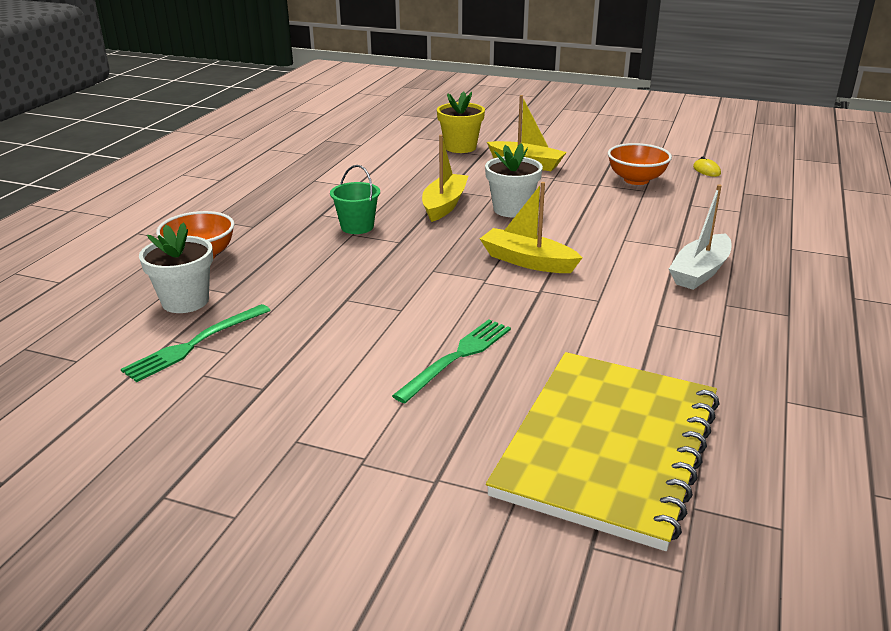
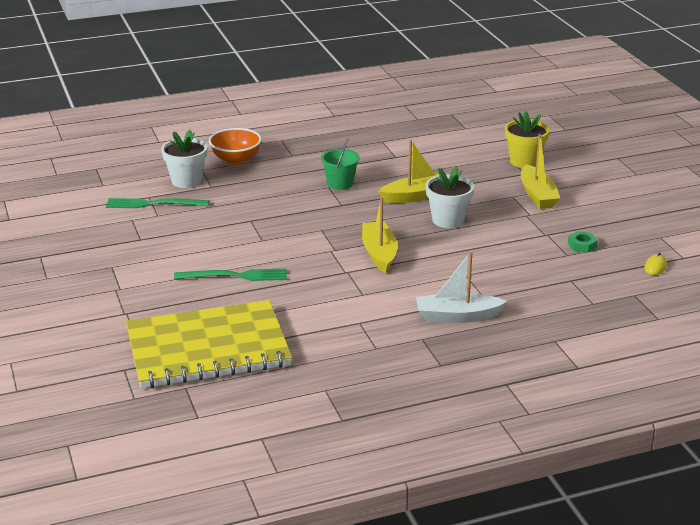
camera: 50 degrees right, 0 degrees up
(636, 180) = (582, 245): orange bowl -> green nut

